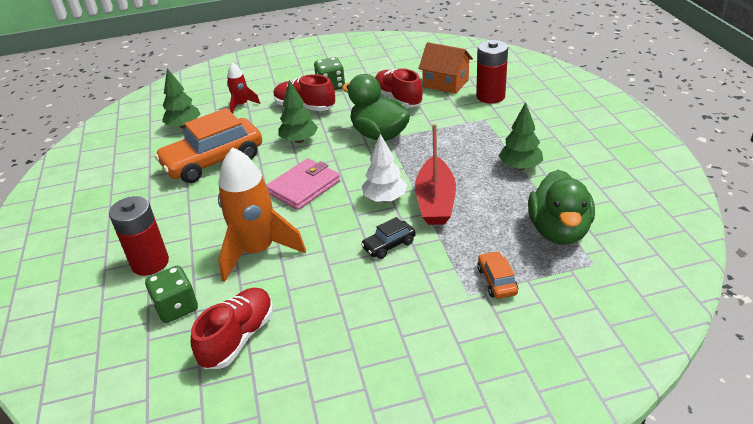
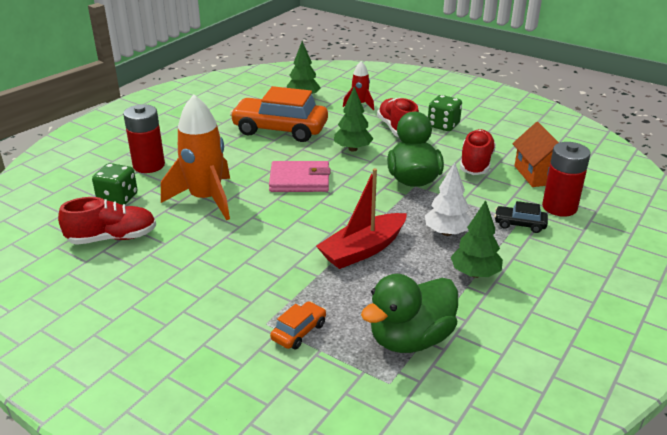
camera: 45 degrees right, 5 degrees down
(385, 198) = (334, 223): white tree -> white tree (447, 232)
(389, 245) = (279, 253): black car -> black car (519, 224)

